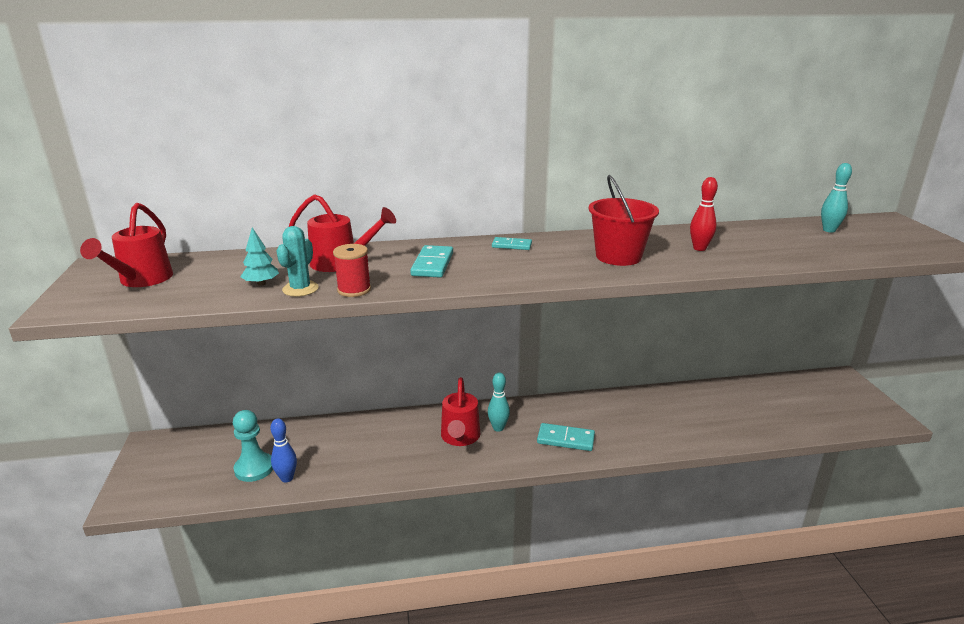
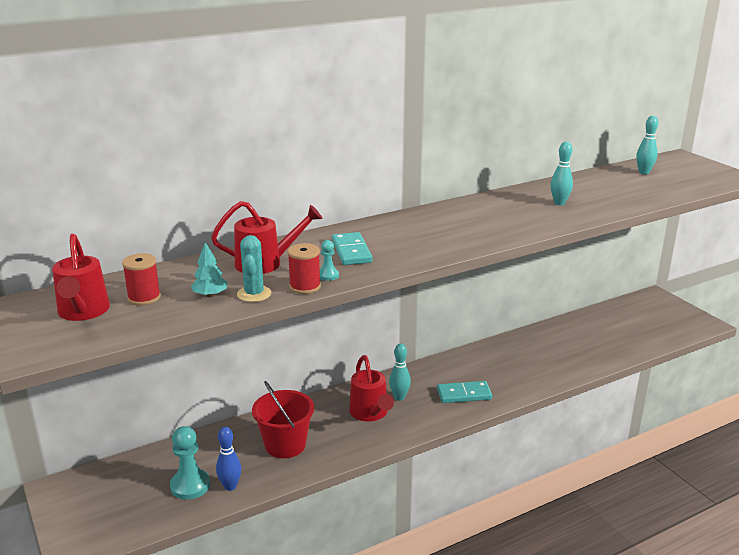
camera: 20 degrees left, 0 degrees up
(204, 276) = (144, 298): none -> red spool
(387, 283) = (328, 275): none -> turquoise pawn
(511, 245) = (404, 223): turquoise domino -> none
(618, 256) = (502, 220): red bucket -> red bucket (285, 445)
(699, 248) = (559, 203): red bowling pin -> turquoise bowling pin

